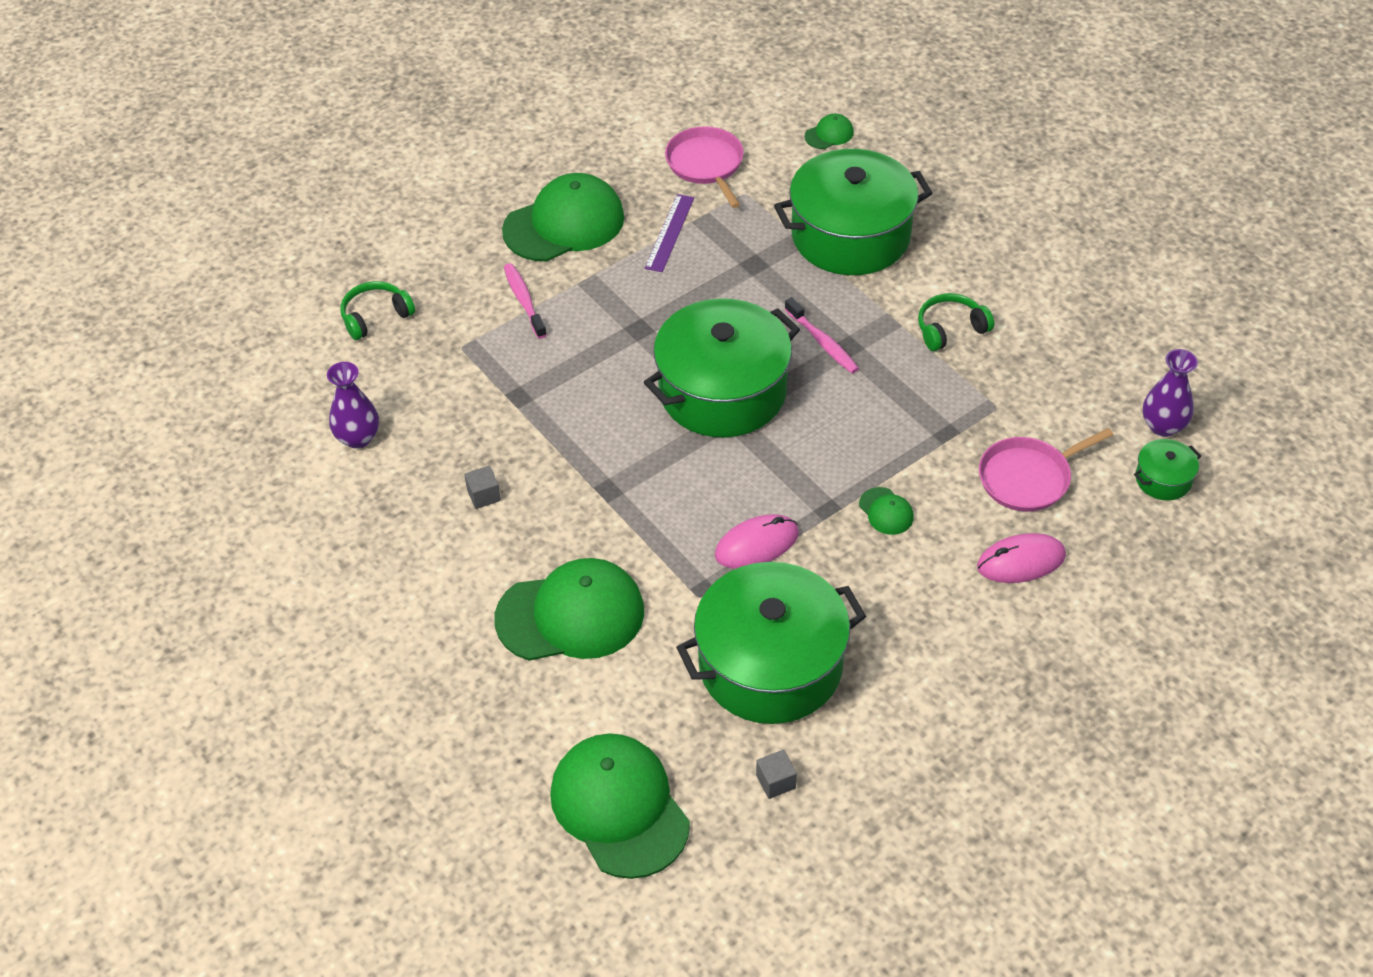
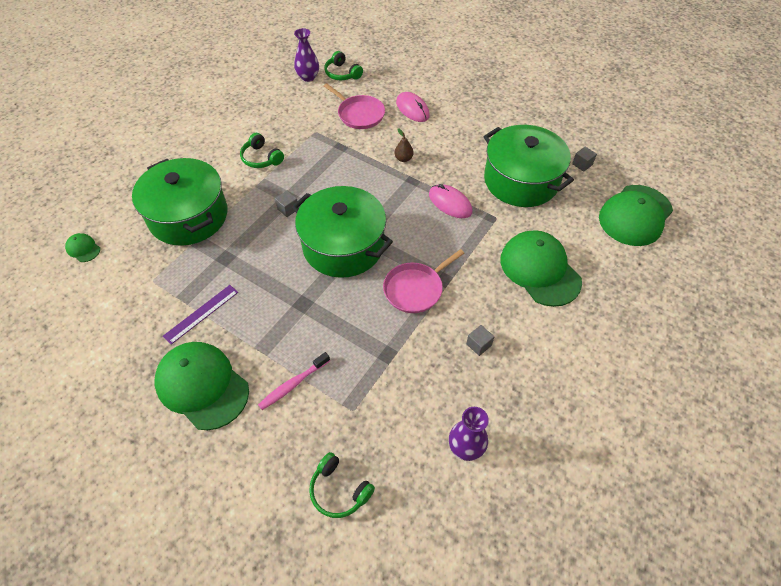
camera: 110 degrees left, 5 degrees up
(669, 233) = (201, 314): purple ruler -> purple ruler turned 45 degrees counterclockwise
(706, 164) = (122, 312): pink pan -> pink pan (415, 289)
(823, 343) = (288, 209): pink toothbrush -> grey cube
(886, 511) = (403, 159): green cap -> brown pear
(1163, 479) = (342, 73): green pot -> green headphones

